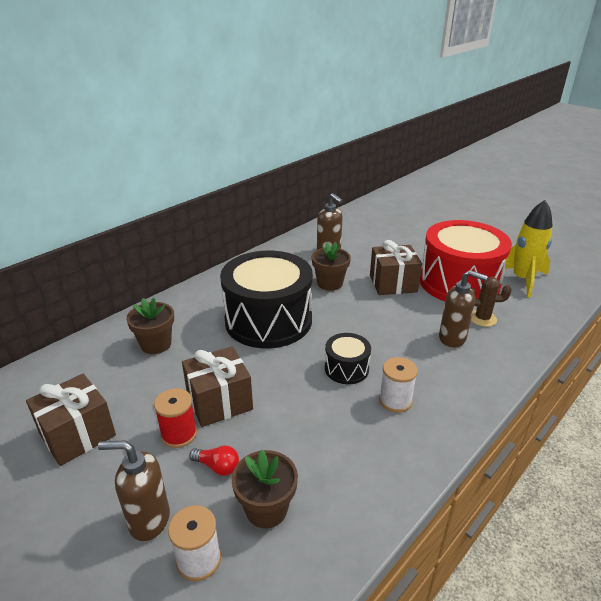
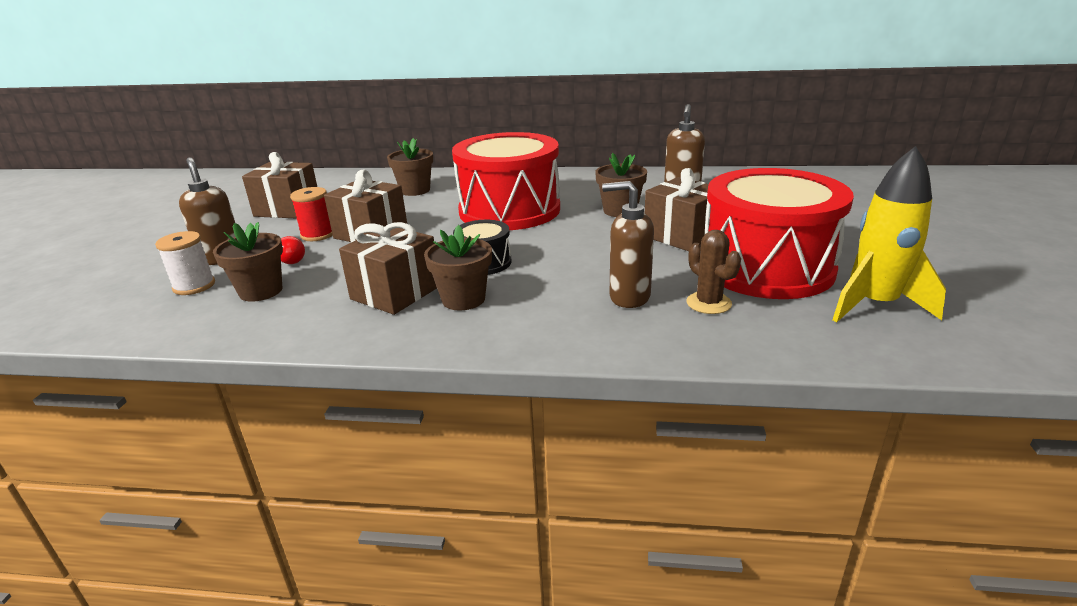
camera: 55 degrees right, 5 degrees down
(268, 320) = (509, 210): black drum -> red drum
(352, 428) = (395, 293): none -> brown gift
(395, 400) = (463, 299): white spool -> brown flower pot
(452, 338) = (629, 297): brown soap dispenser -> brown soap dispenser turned 120 degrees clockwise

